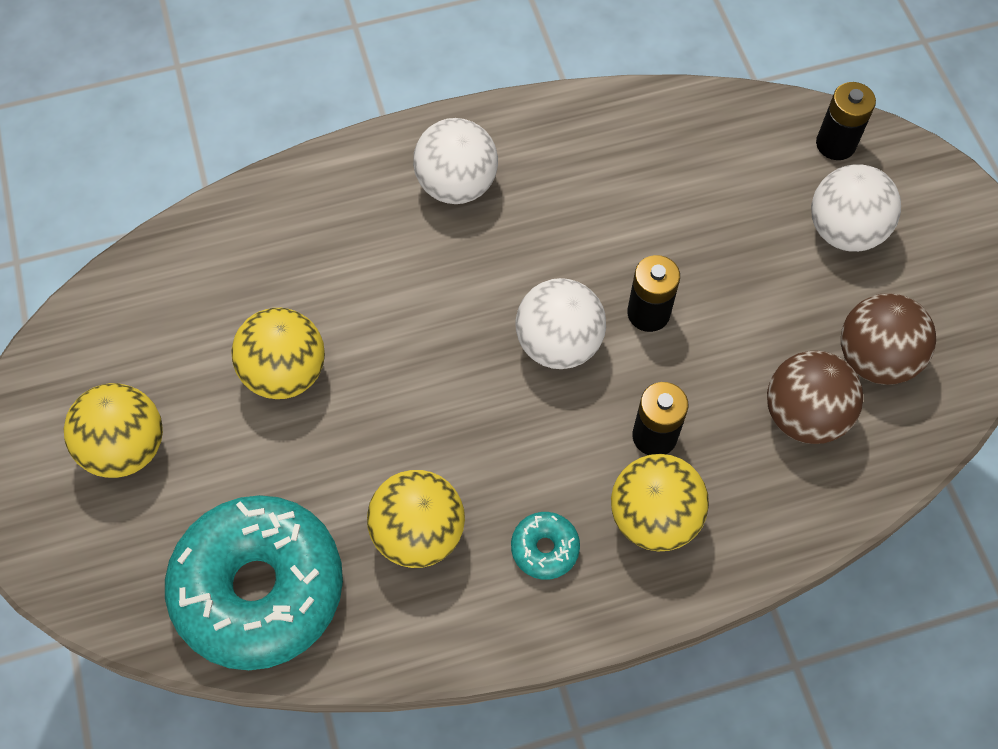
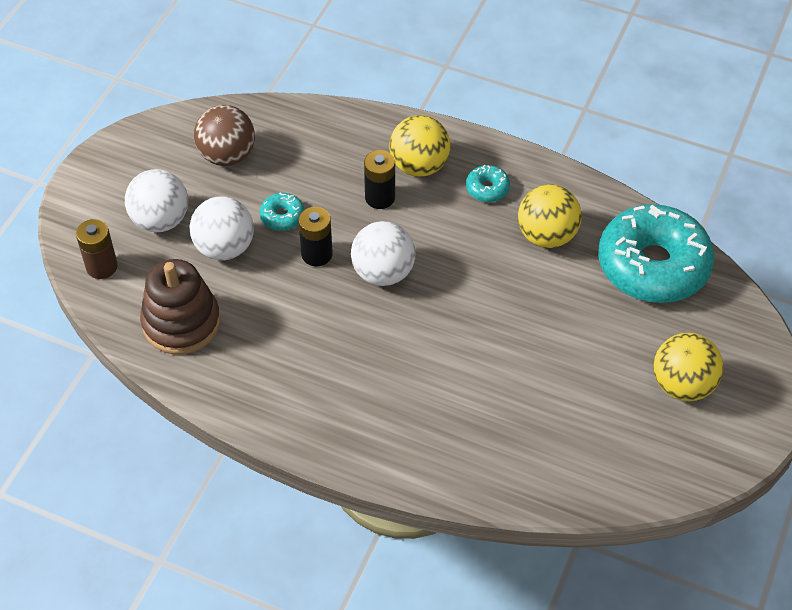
camera: 140 degrees left, 10 degrees down
(285, 373) = (555, 364): yellow ball -> none
(456, 185) = (350, 404): white ball -> white ball (224, 248)
(696, 147) = (181, 323): none -> brown stacking toy
(731, 329) = (282, 216): none -> turquoise donut
(804, 415) = (294, 157): brown ball -> none
(835, 144) = (102, 267): black battery -> brown battery

